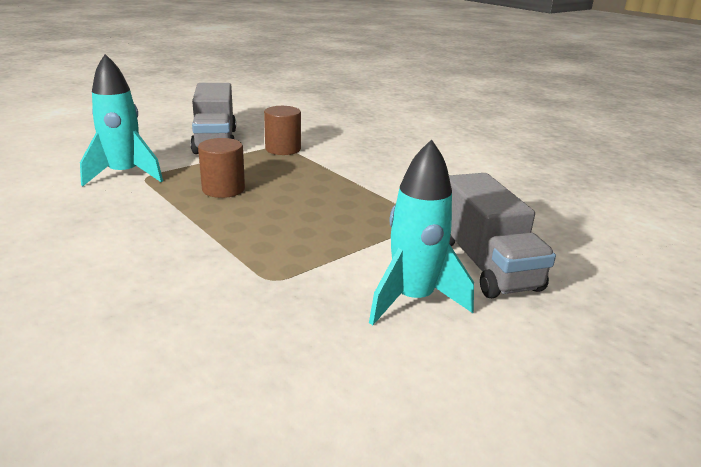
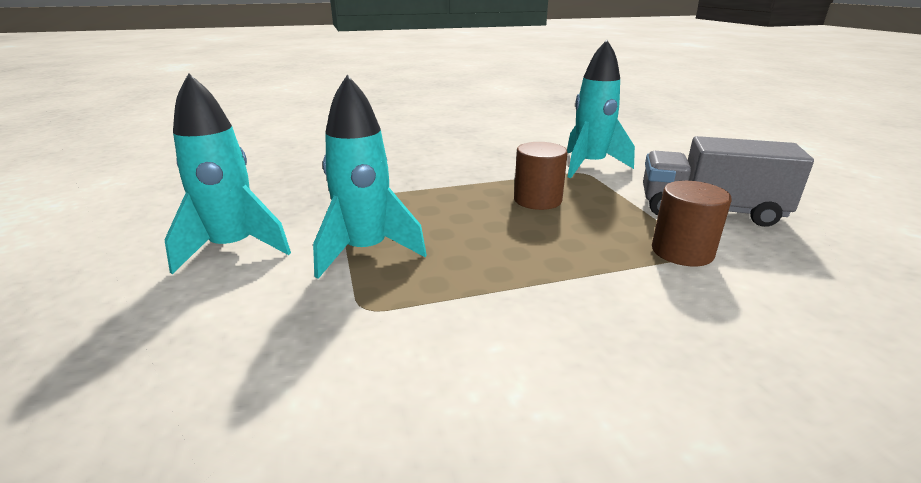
camera: 115 degrees right, 0 degrees up
(362, 237) = (366, 251): none -> turquoise rocket
(485, 264) = (216, 316): grey truck -> none

